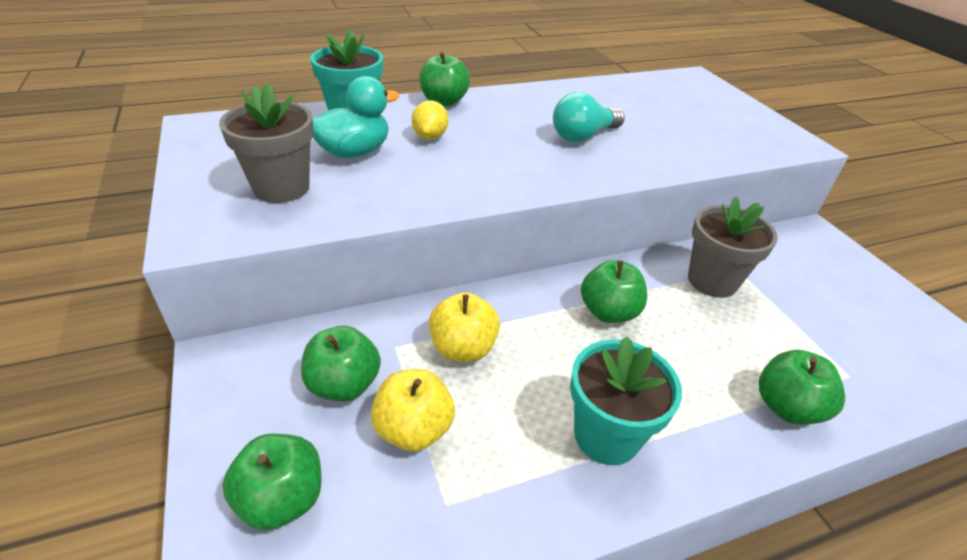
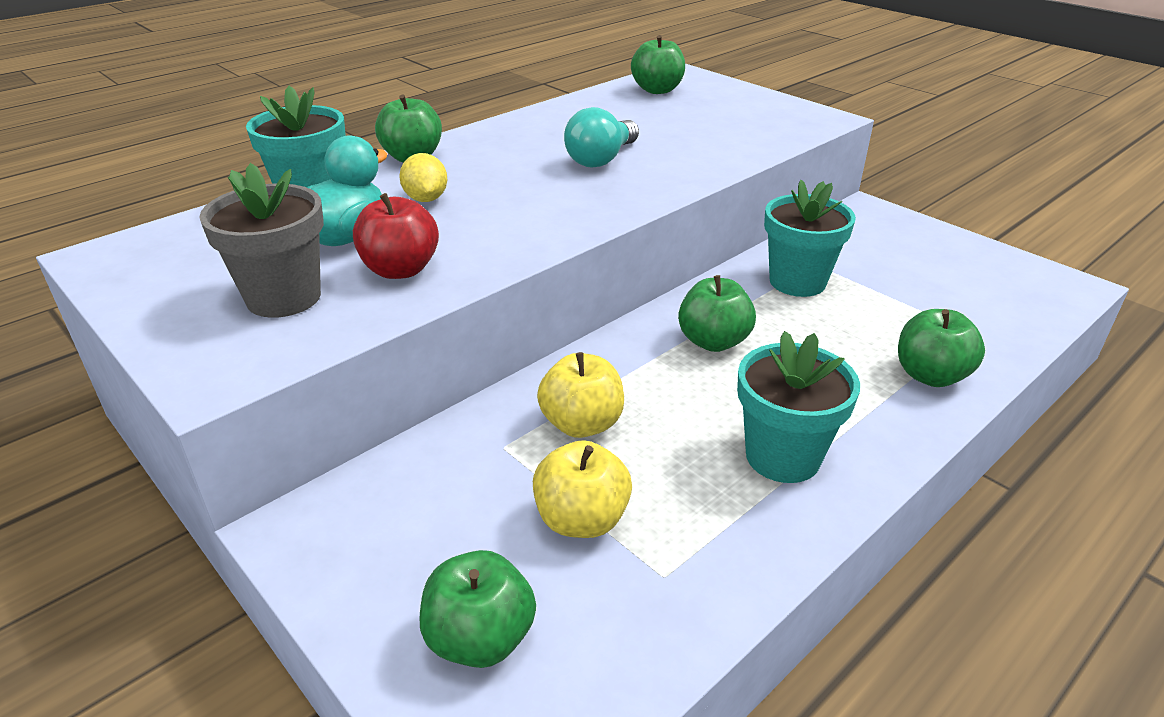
camera: 20 degrees left, 5 degrees down
(344, 384) = (470, 504): green apple -> green apple (657, 90)
(372, 188) = (400, 270): none -> red apple
(712, 281) = (797, 282): grey flower pot -> turquoise flower pot

